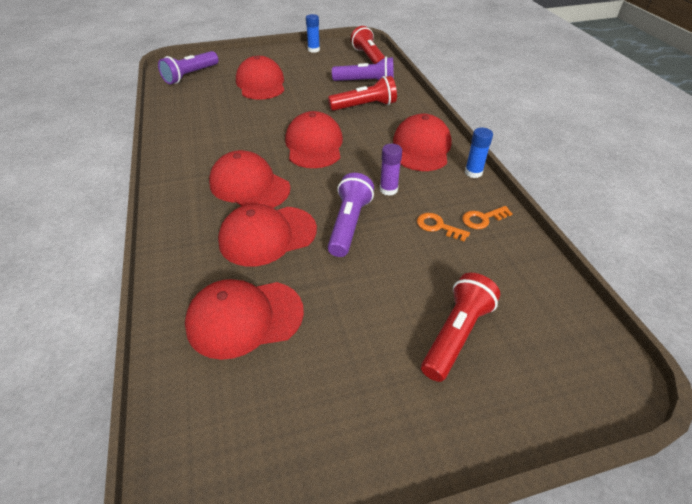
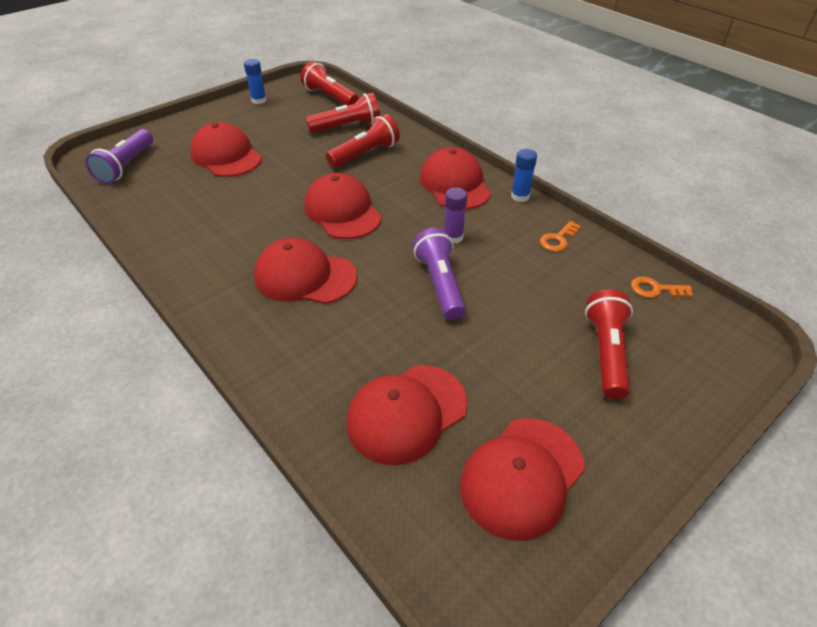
camera: 25 degrees left, 0 degrees up
(267, 236) = (366, 323): red cap -> red cap (522, 476)
(366, 82) = (347, 126): purple flashlight -> red flashlight
(438, 226) = (524, 259): orange key -> orange key (655, 289)

